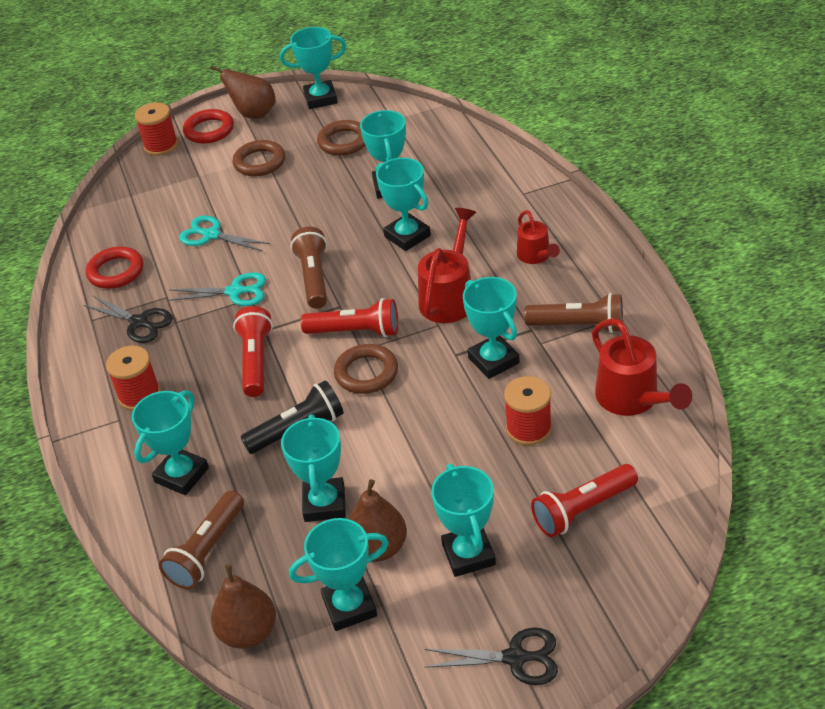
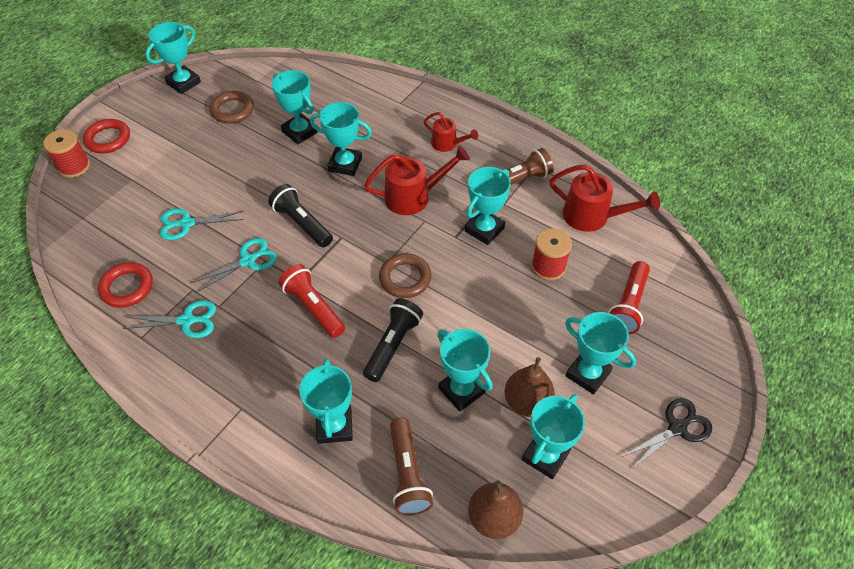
camera: 40 degrees left, 10 degrees up
(139, 322) = (187, 320): black scissors -> turquoise scissors
(139, 395) = (241, 380): red spool -> none
(254, 114) = (136, 113): brown pear -> none
(259, 162) = (176, 150): brown ring -> none
(314, 278) = (302, 224): brown flashlight -> black flashlight
(355, 331) = (370, 251): red flashlight -> none
(449, 296) = (414, 196): red watering can -> red watering can turned 90 degrees clockwise
(493, 360) = (484, 229): turquoise trophy -> turquoise trophy turned 75 degrees counterclockwise

